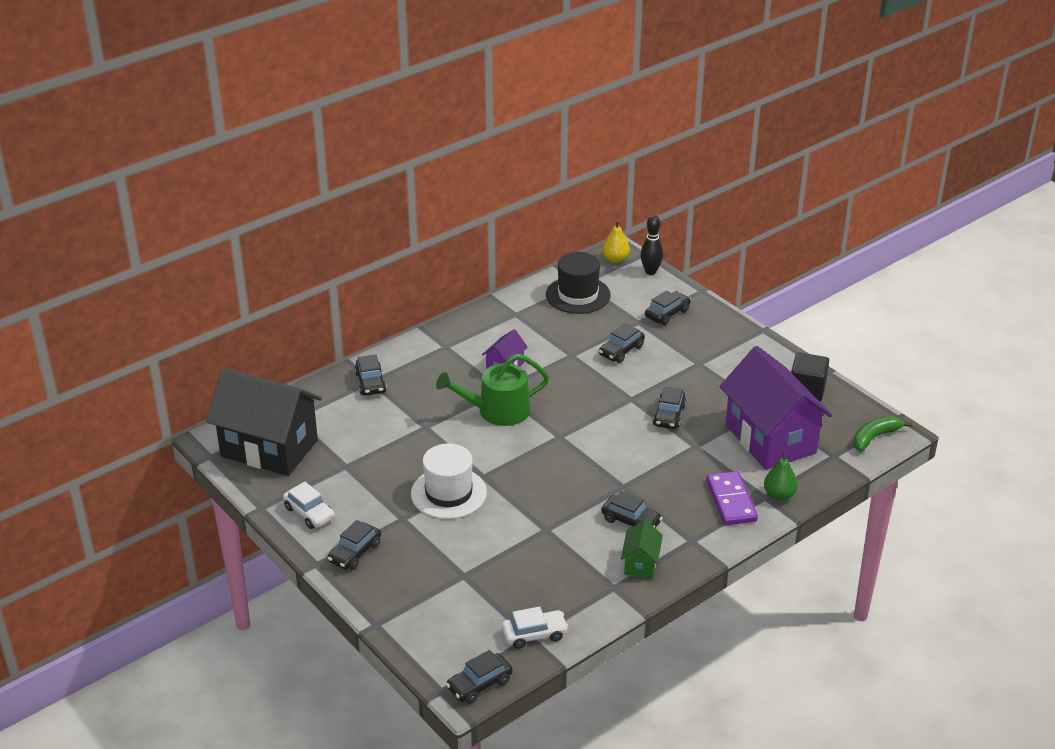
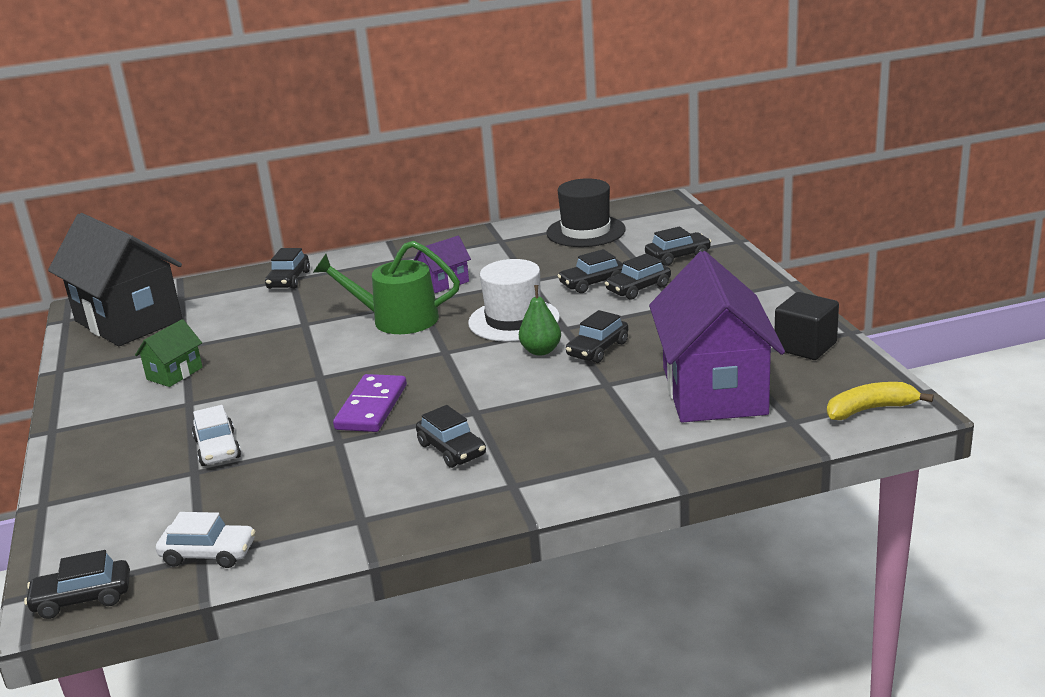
camera: 25 degrees right, 10 degrees down
(309, 513) = (100, 382): white car -> white car (217, 449)
(355, 553) = (103, 427): black car -> black car (638, 288)
(448, 493) = (264, 387): white hat -> white hat (514, 320)
(615, 259) = (656, 206): yellow pear -> none
(641, 564) = (421, 499): green house -> green house (174, 373)
(650, 271) = (689, 220): black bowling pin -> none
(731, 501) = (605, 449): purple domino -> purple domino (372, 407)
(779, 495) = (678, 453): green pear -> green pear (541, 351)
(875, 437) = (870, 409): green banana -> yellow banana

